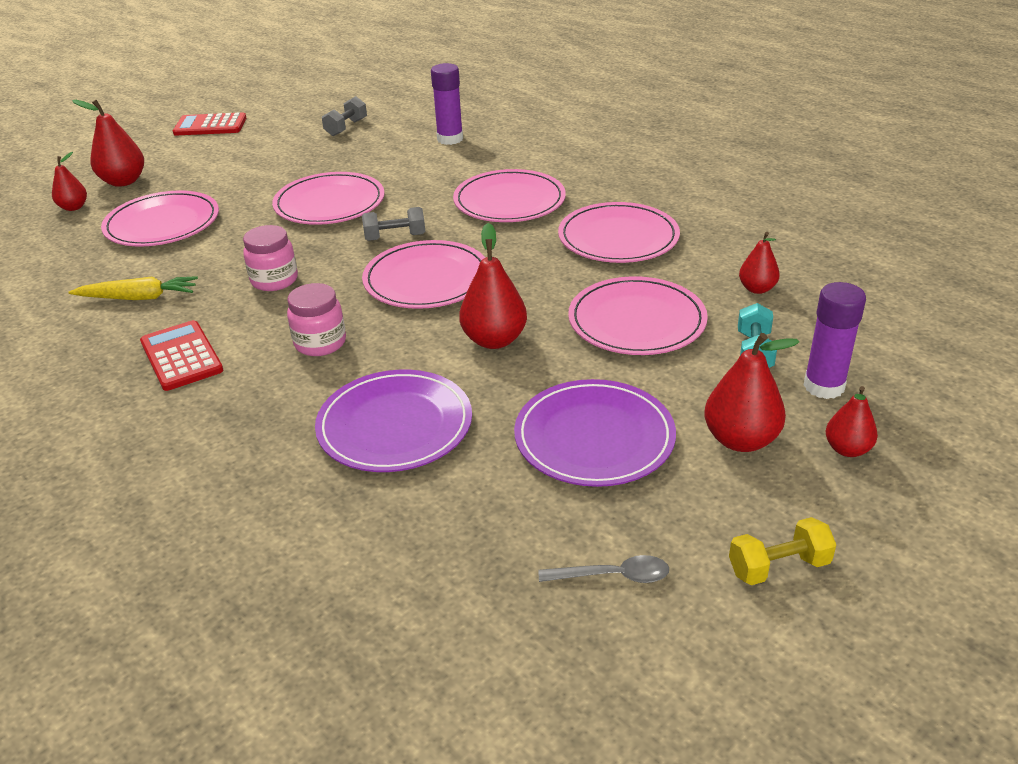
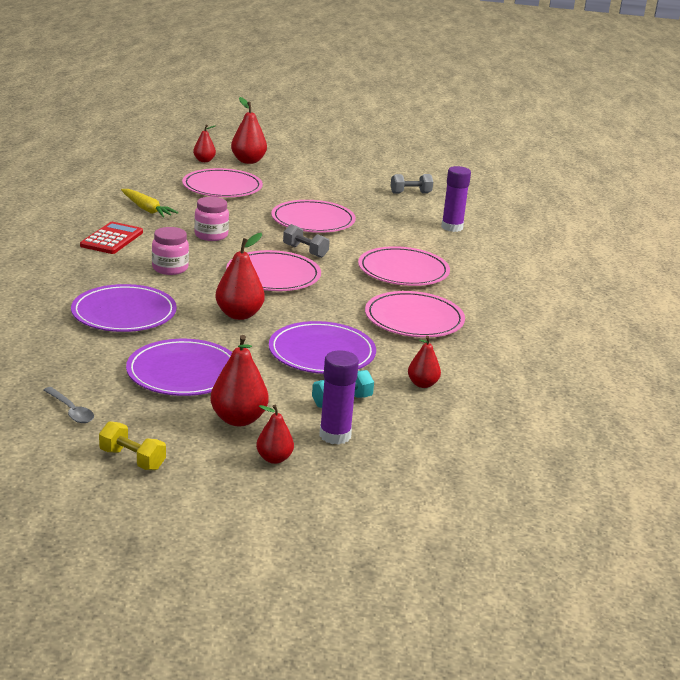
camera: 45 degrees right, 10 degrees down
(210, 126) = (345, 157): red calculator -> none
(637, 321) = (322, 352): pink plate -> purple plate

